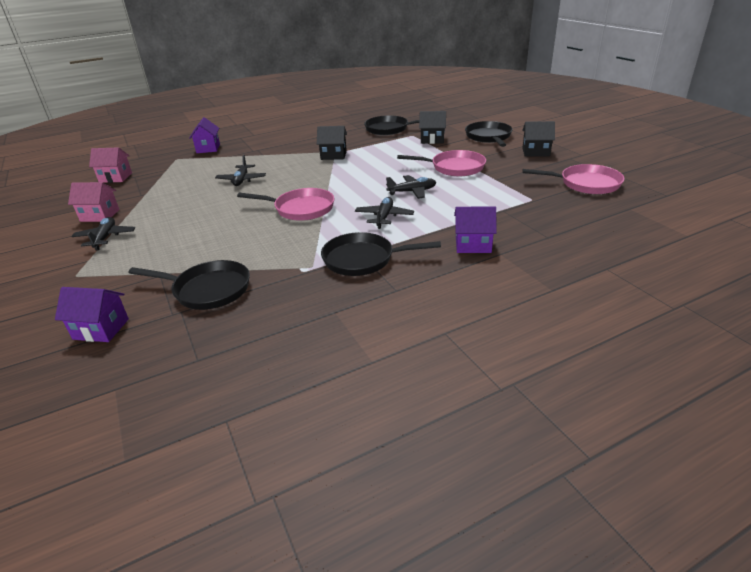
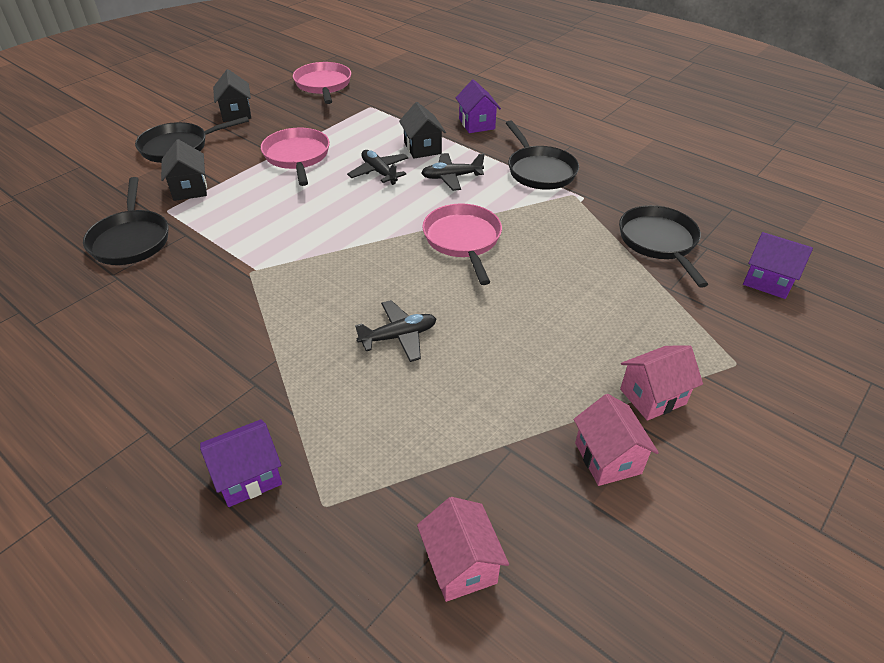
camera: 115 degrees left, 10 degrees up
(101, 329) = (767, 281): purple house -> purple house turned 45 degrees counterclockwise
(105, 238) = (652, 396): black plane -> pink house
(333, 155) = (268, 267): black house -> black house (422, 148)

